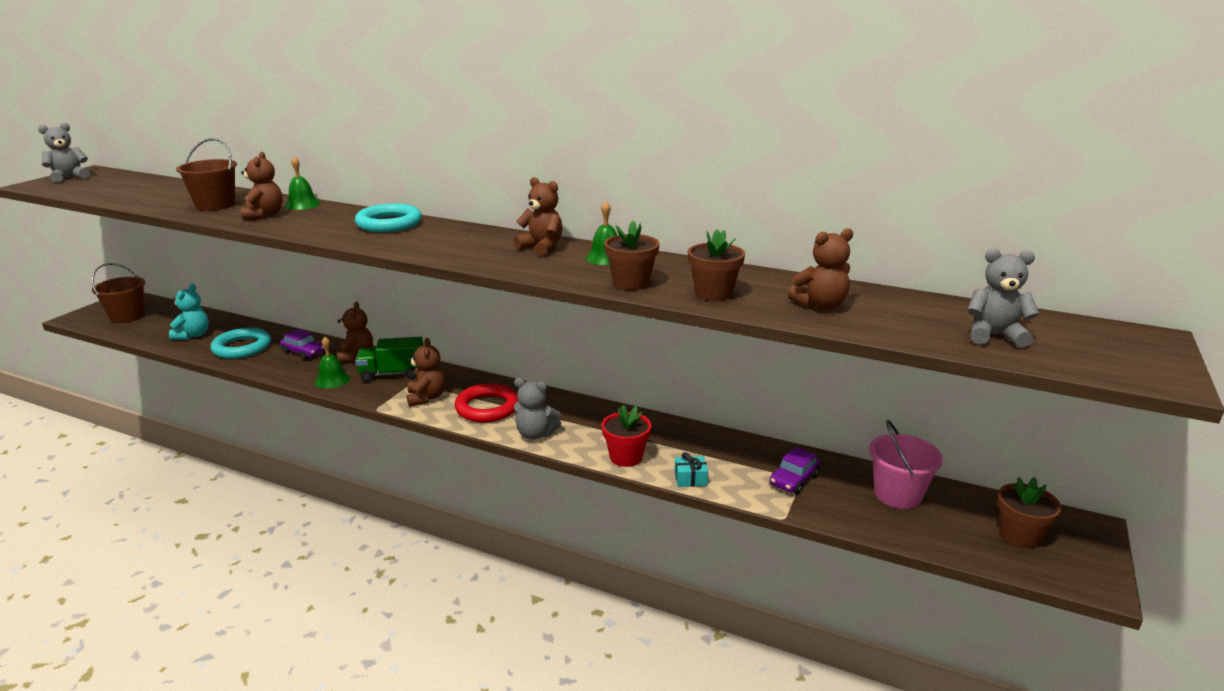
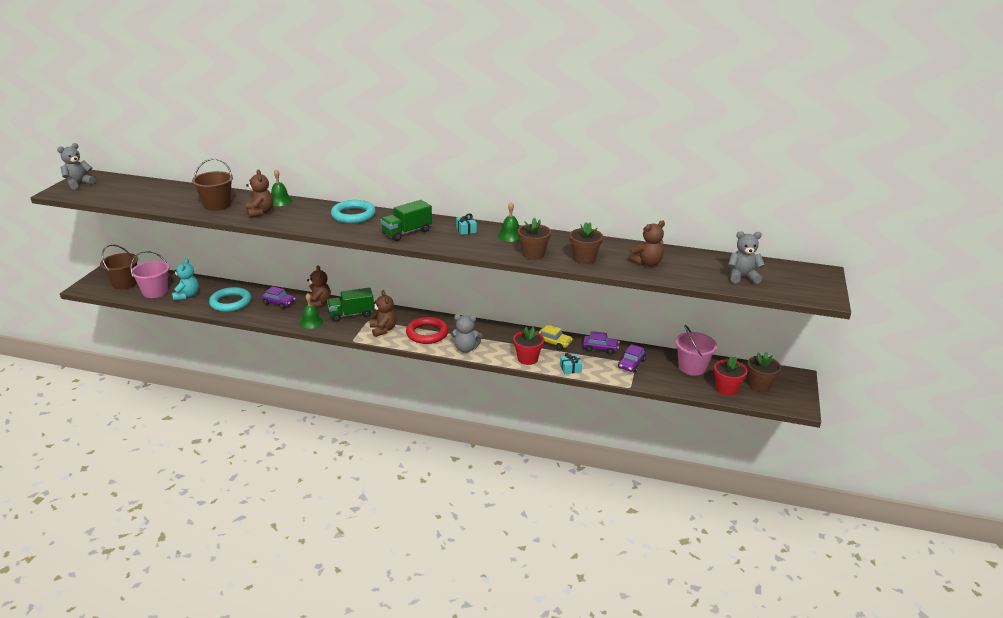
camera: 10 degrees left, 5 degrees up
(157, 328) = (155, 292): none -> pink bucket
(451, 246) = (407, 232): none -> green truck
(541, 247) = (466, 230): brown teddy bear -> turquoise gift
(674, 435) = (553, 342): none -> yellow car
(747, 450) = (600, 348): none -> purple car
(957, 538) = (726, 389): none -> red flower pot

